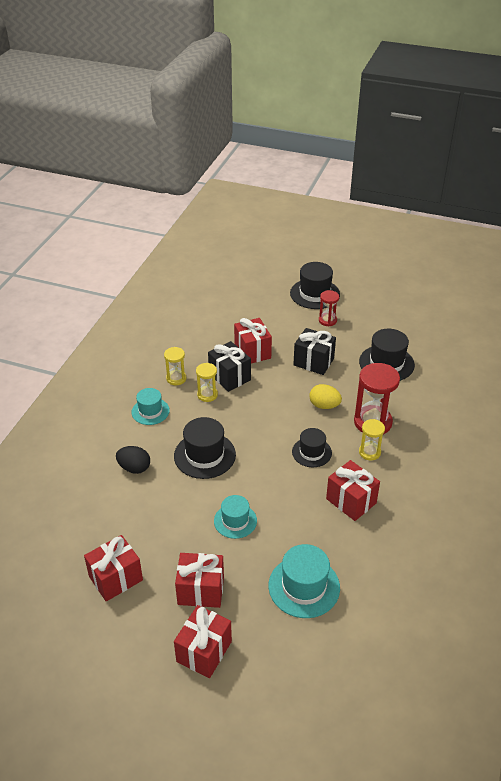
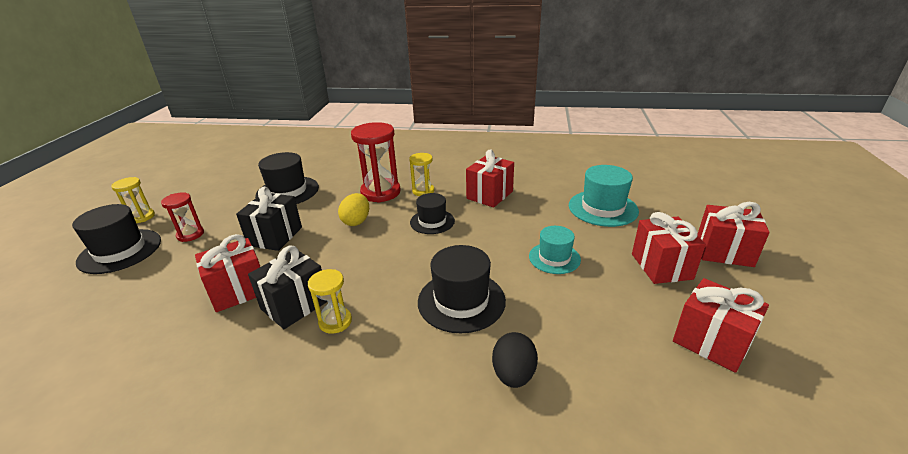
camera: 100 degrees left, 10 degrees down
(150, 411) = (377, 387): turquoise hat -> none
(176, 378) = (290, 370): yellow hourglass -> yellow hourglass (141, 217)

